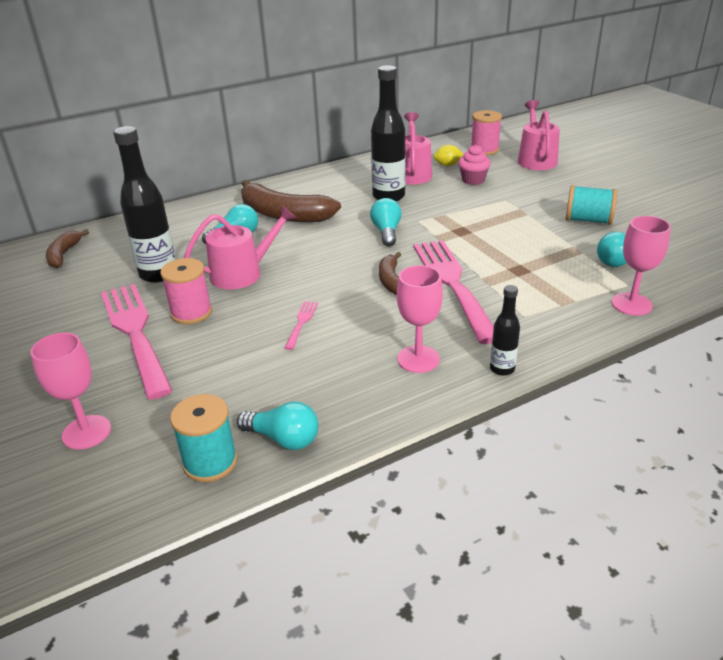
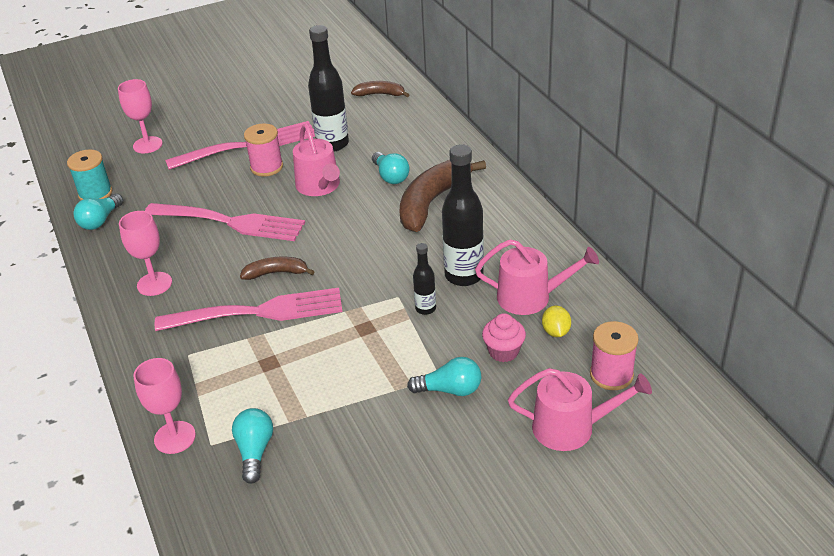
camera: 95 degrees right, 5 degrees up
(301, 323) = (230, 222): pink fork -> pink fork, size x2.45
(386, 232) = (375, 272): turquoise light bulb -> turquoise light bulb (450, 389)
(502, 369) = (120, 330): black bottle -> black bottle (425, 308)
(588, 220) = (365, 444): turquoise spool -> none

